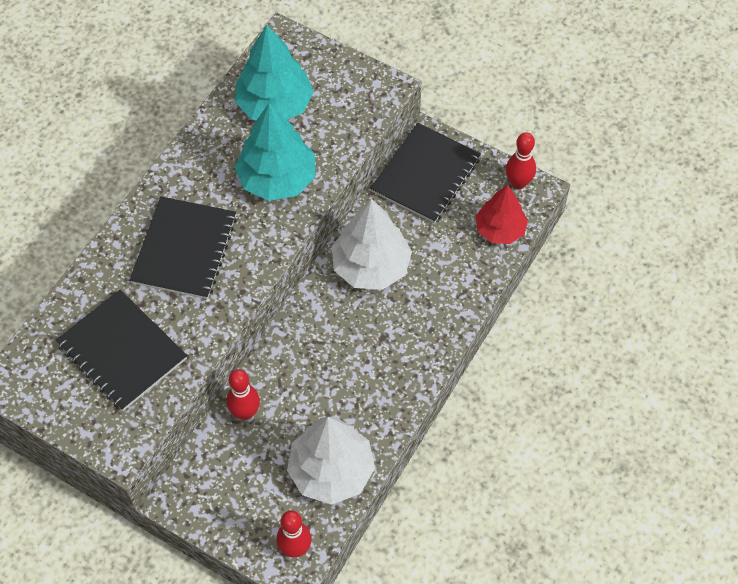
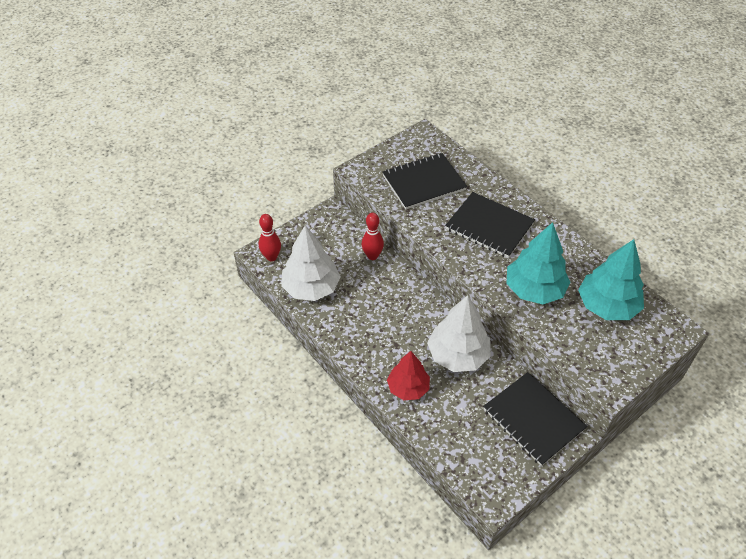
camera: 110 degrees right, 10 degrees down
(500, 229) = (462, 455): red tree -> red tree (408, 388)
(518, 183) = (506, 488): red bowling pin -> none

